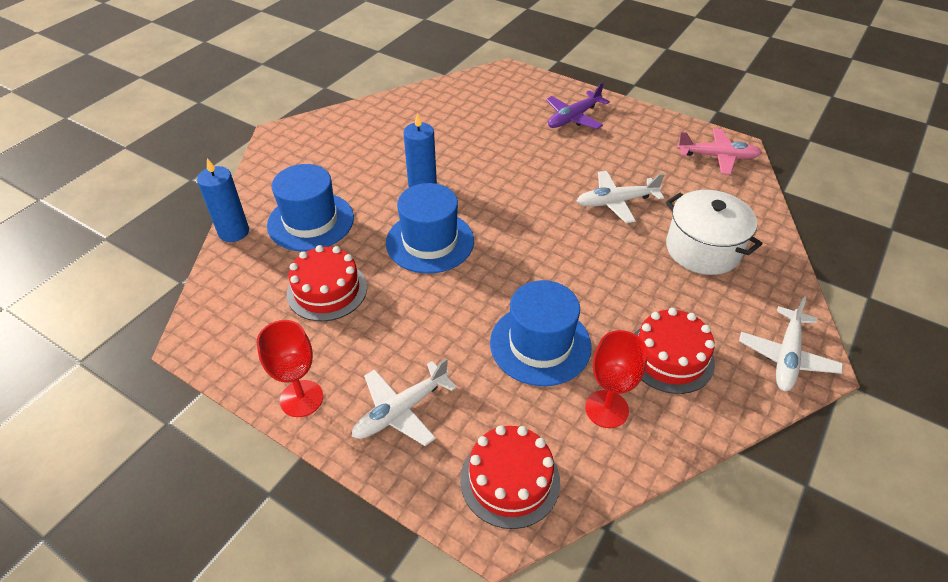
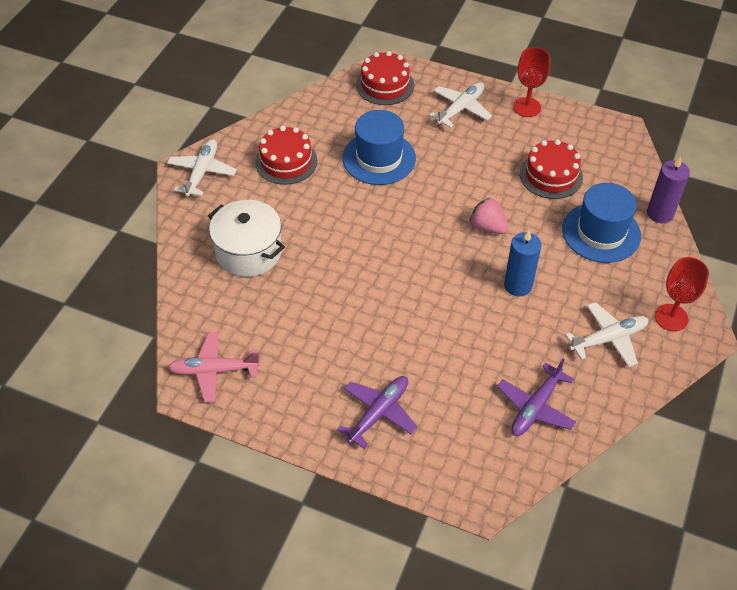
camera: 170 degrees right, 5 degrees up
(234, 232) = (660, 213): blue candle -> purple candle
(430, 242) = (487, 227): blue hat -> pink strawberry
(447, 108) = (536, 407): none -> purple plane
(606, 409) = (330, 126): red goblet -> red goblet (671, 317)
(616, 202) = (325, 293): white plane -> white plane (608, 339)

